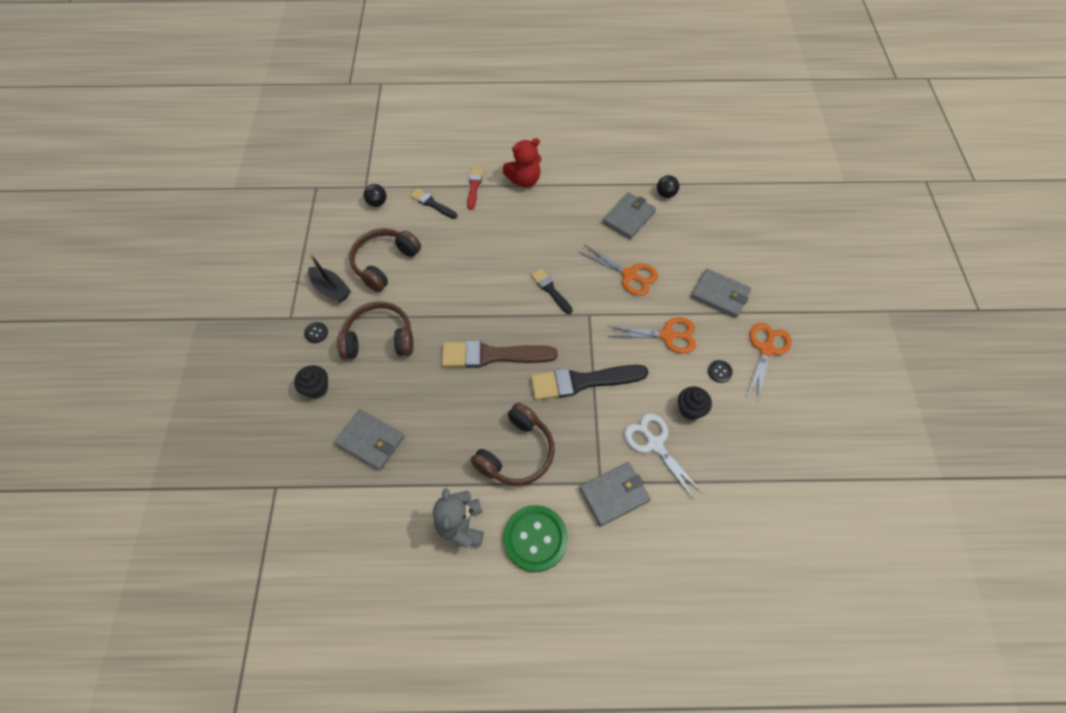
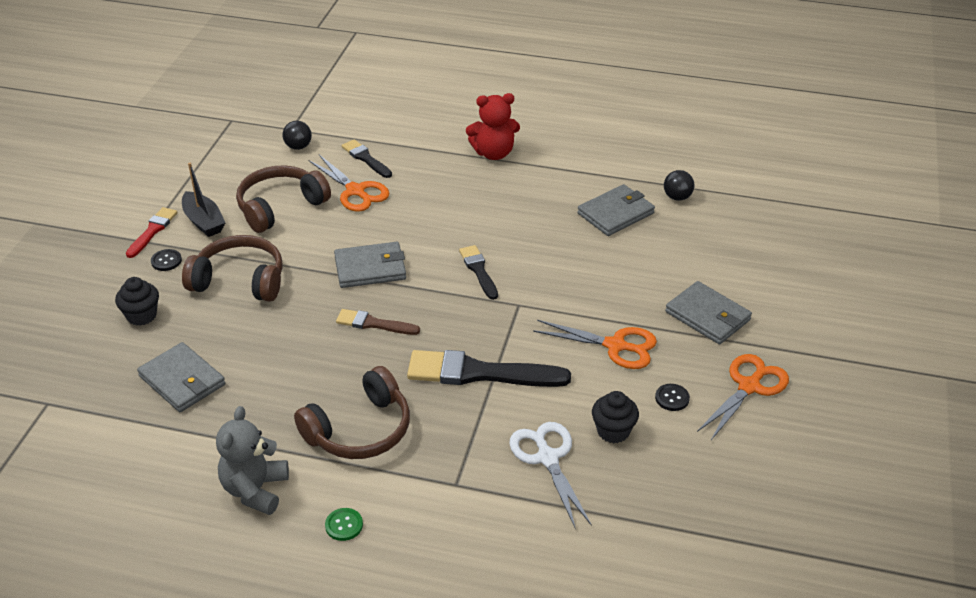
camera: 15 degrees right, 20 degrees down
(474, 186) = (426, 149): red brush -> red brush (152, 231)
(492, 355) = (374, 324): brown brush -> brown brush, size x0.55
(535, 538) = (344, 525): green button -> green button, size x0.42
(614, 494) = (469, 501): grey wallet -> grey wallet (370, 268)
(629, 275) = (591, 273): orange scissors -> orange scissors (355, 191)

